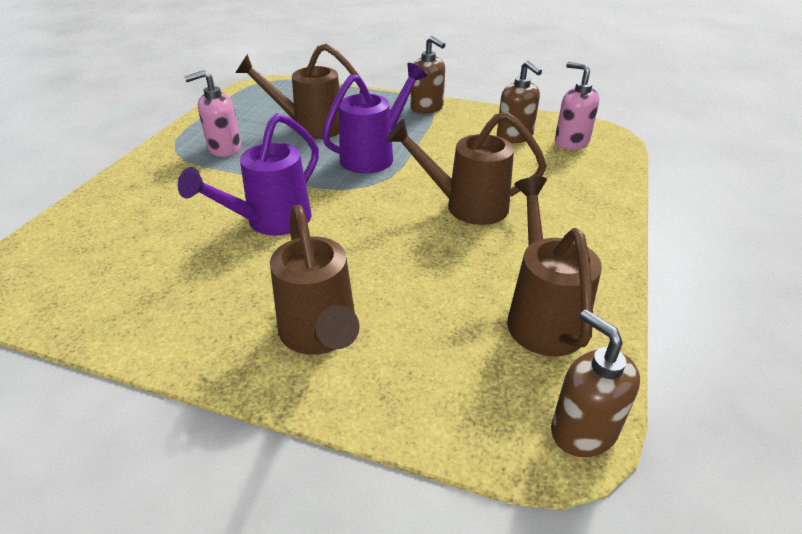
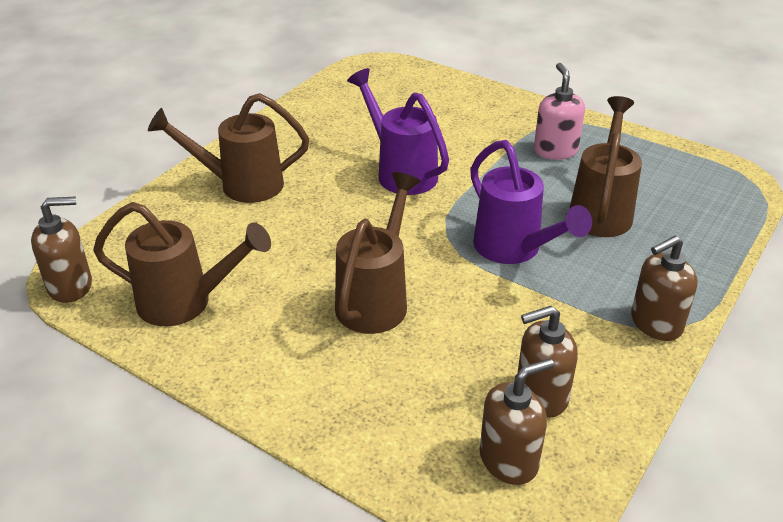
camera: 105 degrees right, 0 degrees up
(571, 142) = (509, 460): pink soap dispenser -> brown soap dispenser

